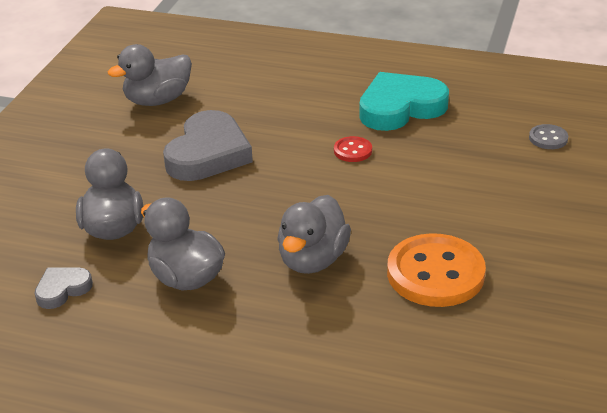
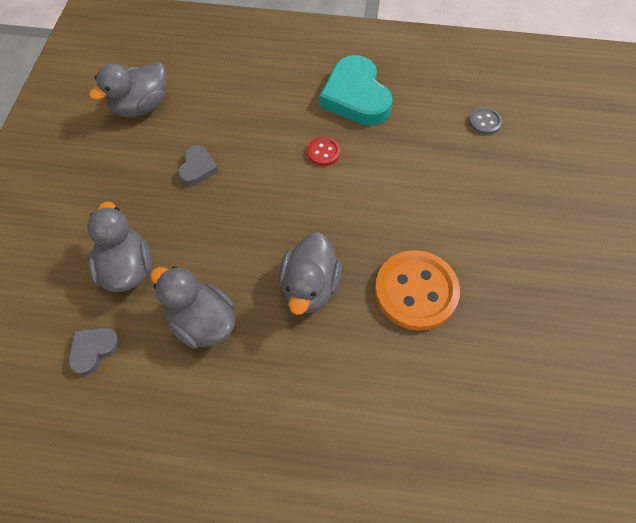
camera: 10 degrees left, 25 degrees up
(208, 153) = (197, 168): grey heart -> grey heart, size x0.50
(400, 107) = (356, 96): turquoise heart -> turquoise heart turned 75 degrees counterclockwise

